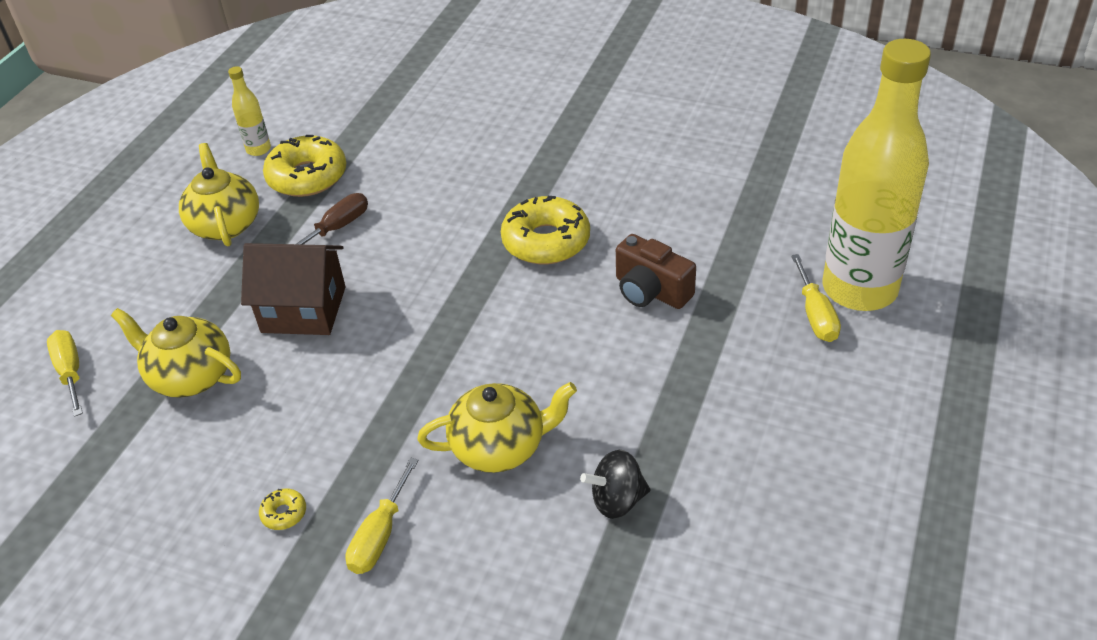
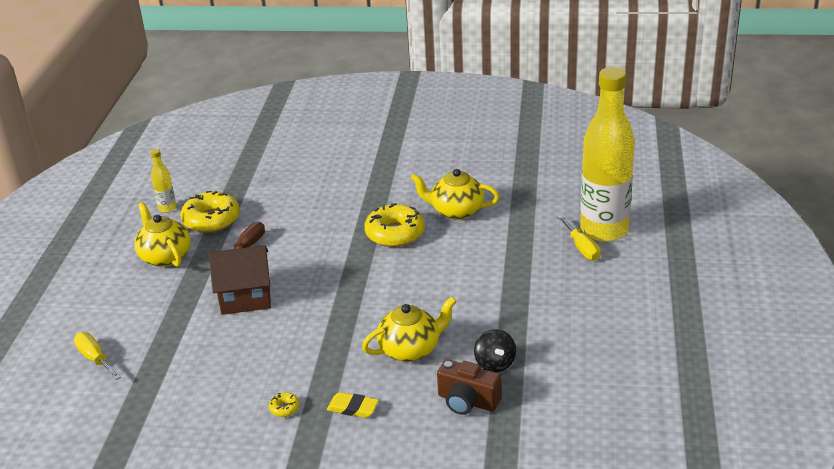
camera: 15 degrees left, 10 degrees down
(190, 376) = (183, 346): yellow teapot -> yellow teapot (456, 211)
(380, 535) = (353, 408): yellow screwdriver -> yellow eraser
(617, 500) = (495, 363): black spinning top -> black spinning top turned 75 degrees counterclockwise
(651, 291) = (474, 251): brown camera -> brown camera (467, 401)

